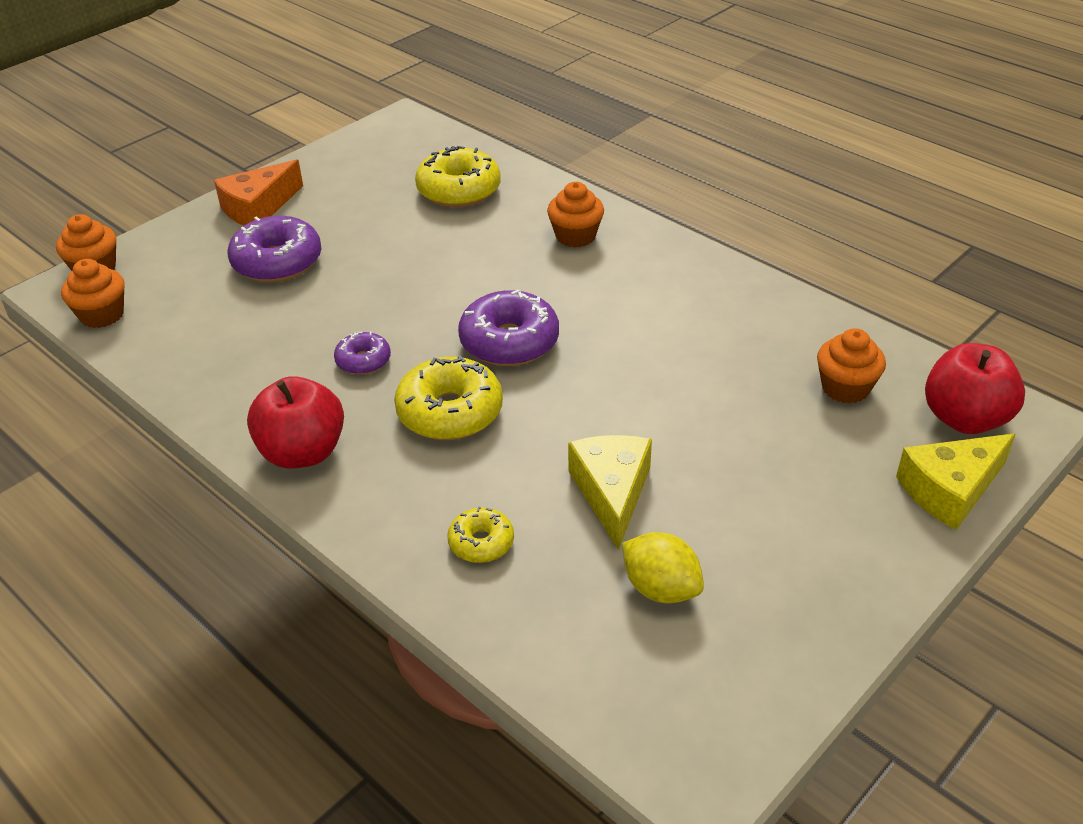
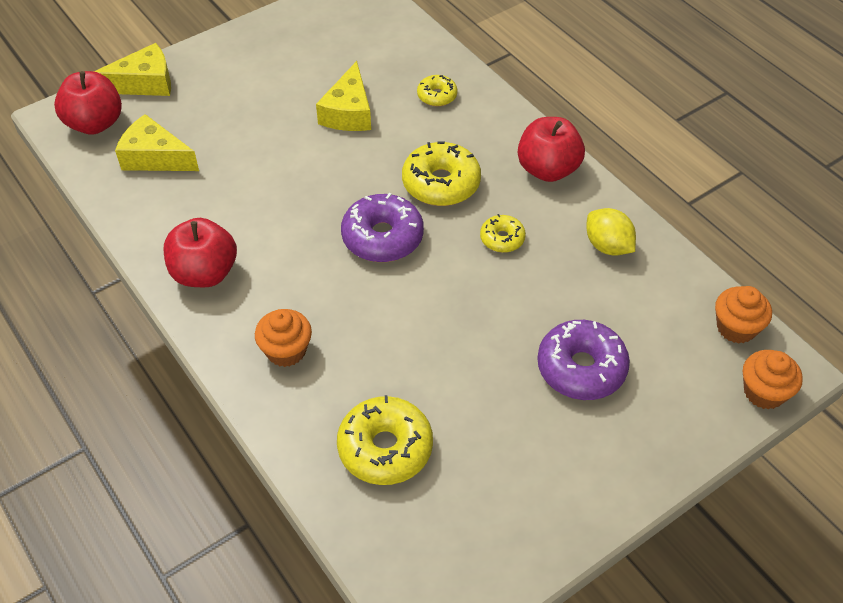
camera: 170 degrees left, 10 degrees up
(258, 208) = (609, 461): orange cheese -> none
(363, 361) = (502, 239): purple donut -> yellow donut
(660, 588) = (342, 59): yellow lemon -> yellow lemon (608, 246)
(695, 282) = (204, 273): none -> red apple
(845, 388) = (155, 157): orange cupcake -> yellow cheese

